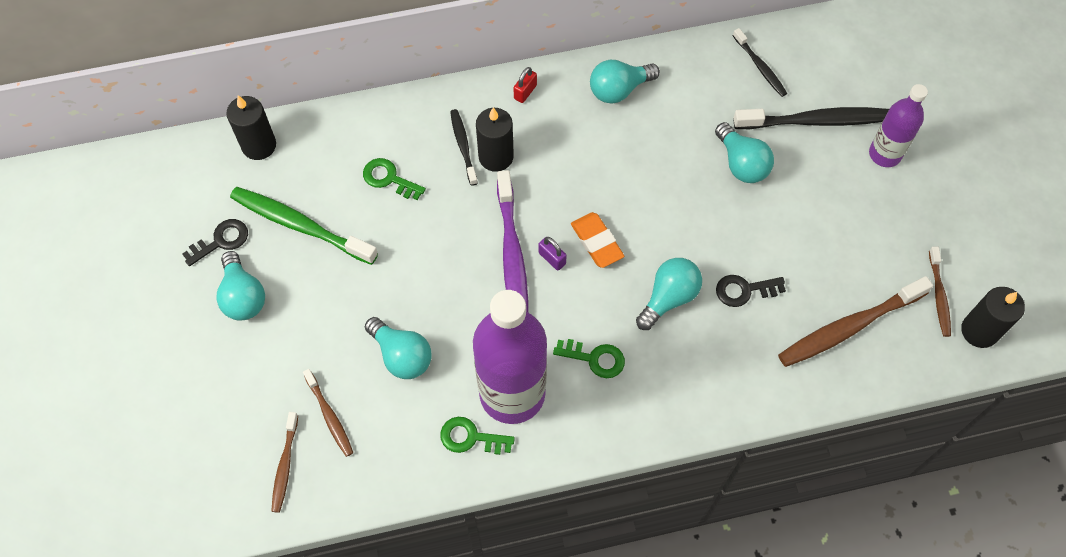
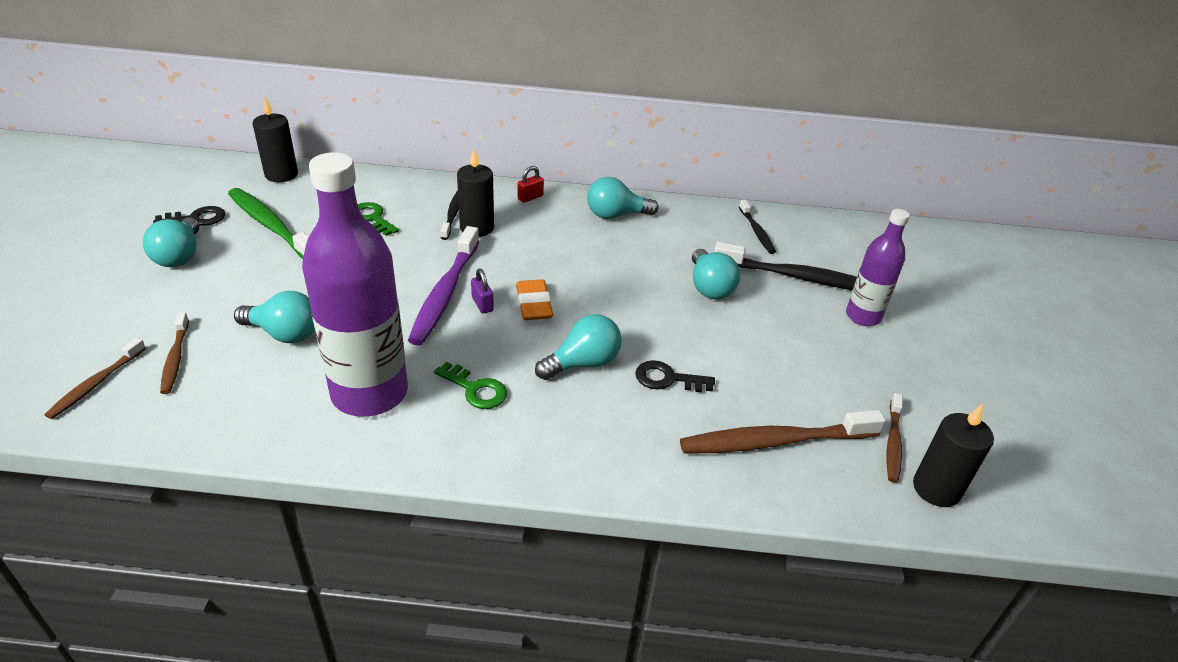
camera: 15 degrees right, 25 degrees down
(401, 356) = (284, 333): turquoise light bulb -> turquoise light bulb turned 45 degrees counterclockwise
(471, 437) = (299, 416): green key -> none

